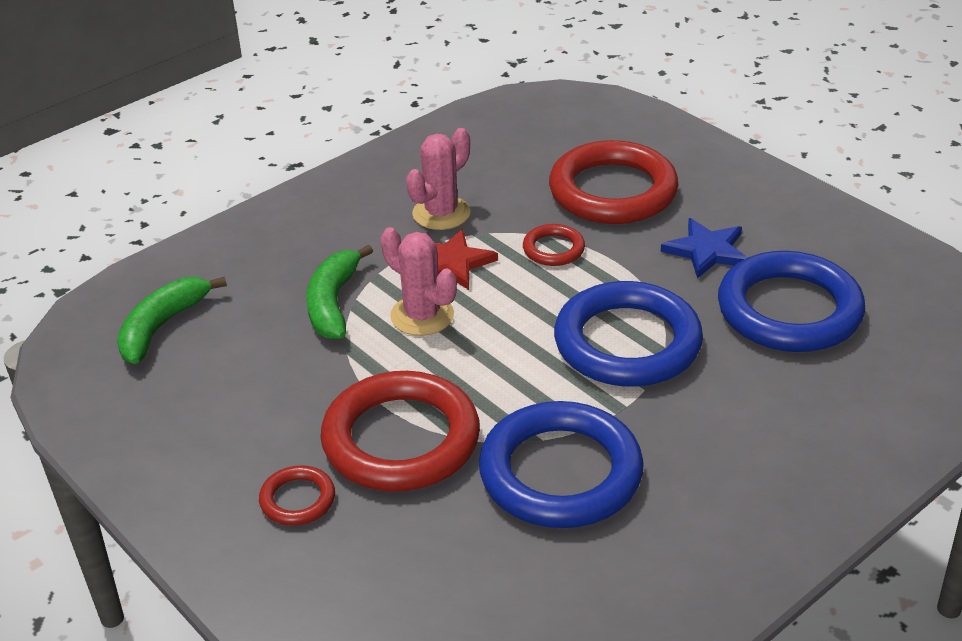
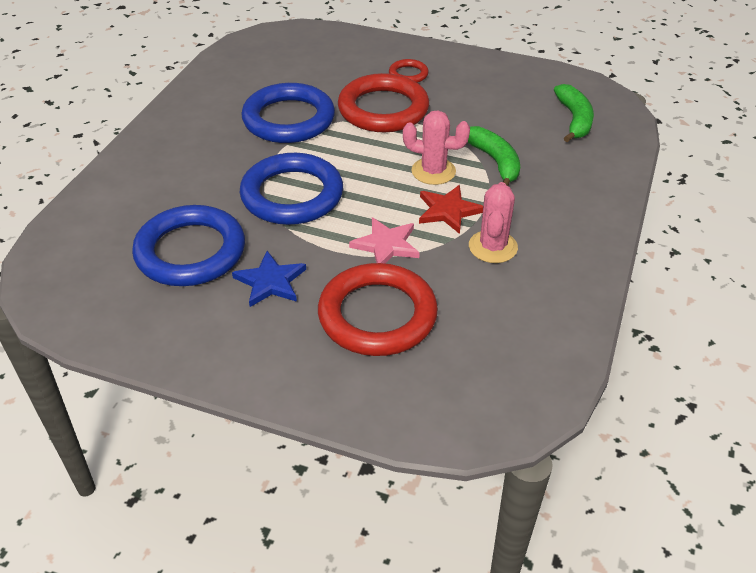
camera: 150 degrees right, 5 degrees up
(553, 249) = (386, 245): red ring -> pink star

